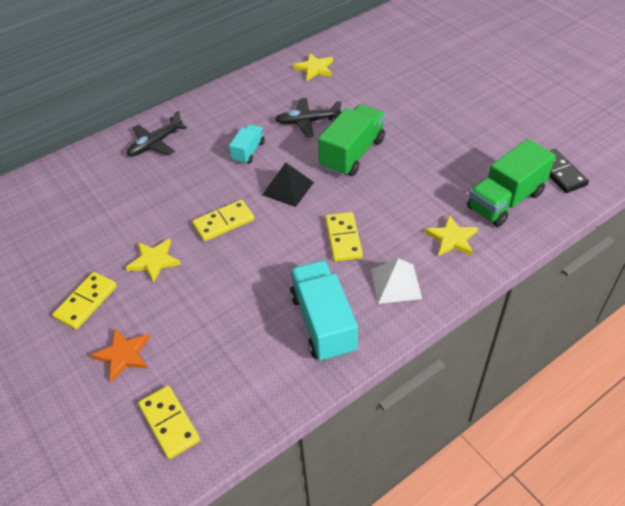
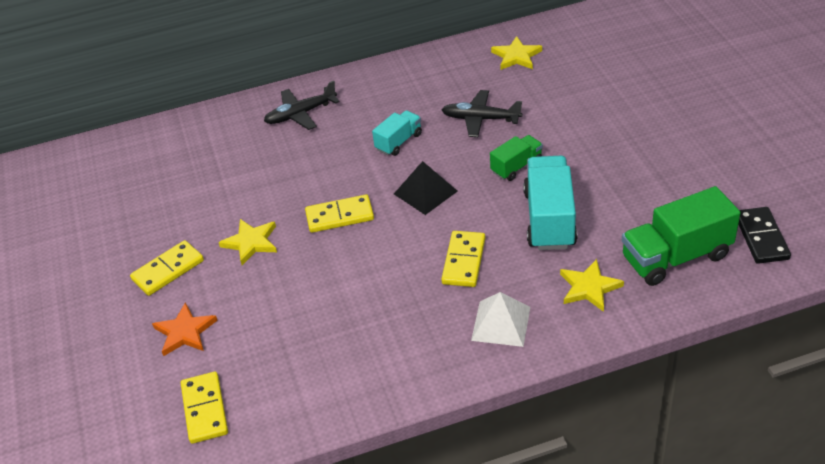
camera: 20 degrees right, 5 degrees down
(323, 323) = (402, 347): turquoise truck -> turquoise truck (549, 219)
(352, 154) = (516, 167): green truck -> green truck, size x0.55

